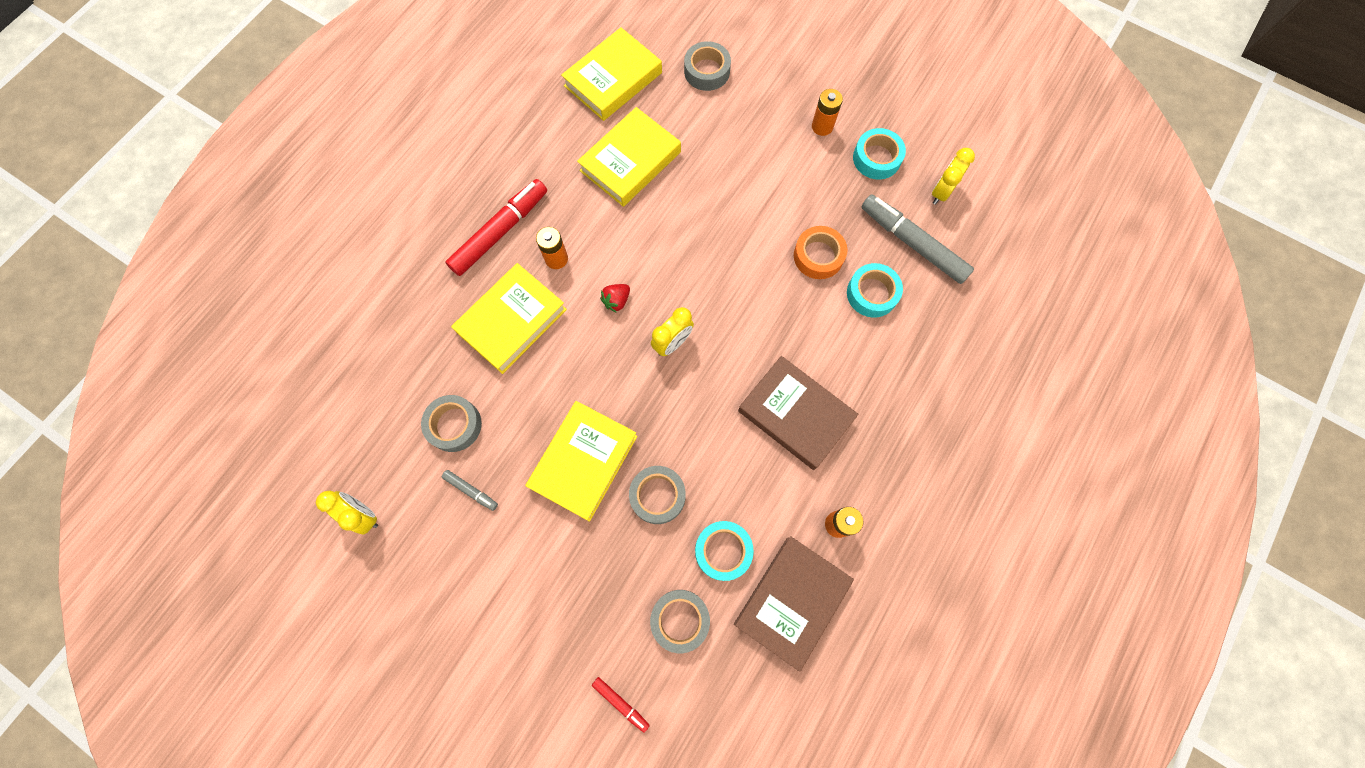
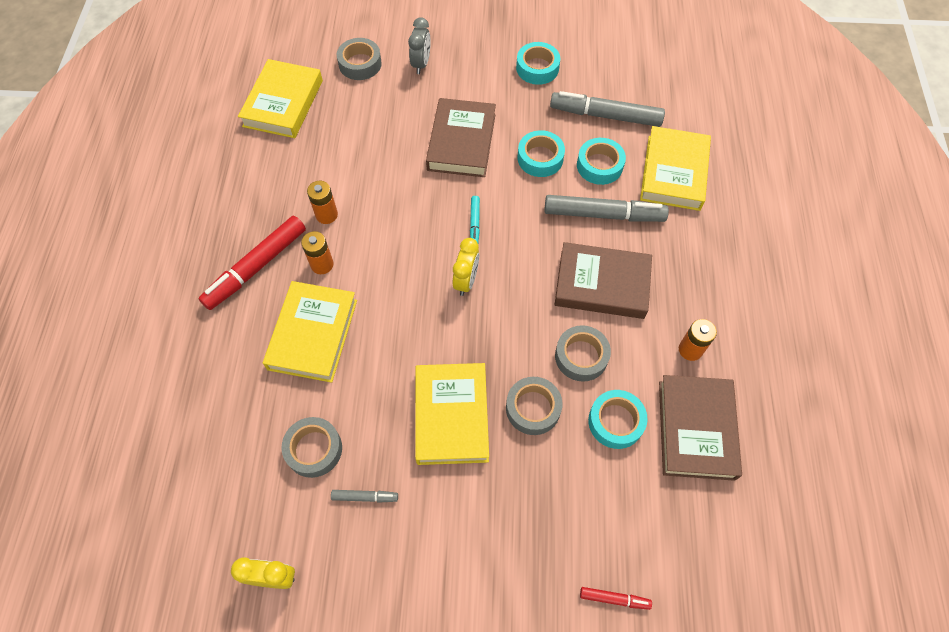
camera: 30 degrees left, 10 degrees down
(500, 232) = (256, 267): red marker -> red marker turned 150 degrees counterclockwise
(616, 301) = (397, 272): red strawberry -> none
(630, 161) = (338, 158): yellow book -> yellow book (673, 172)
(680, 620) = (617, 498): grey tape -> grey tape (581, 356)
(715, 290) = (474, 223): none -> turquoise marker
(753, 201) = (461, 142): none -> brown book
(765, 99) = (421, 64): none -> grey clock
(818, 256) = (540, 158): orange tape -> turquoise tape
(822, 126) = (480, 64): orange battery -> orange battery (326, 215)
(842, 346) = (603, 214): none -> grey marker
(941, 192) = (601, 70): yellow clock -> none

